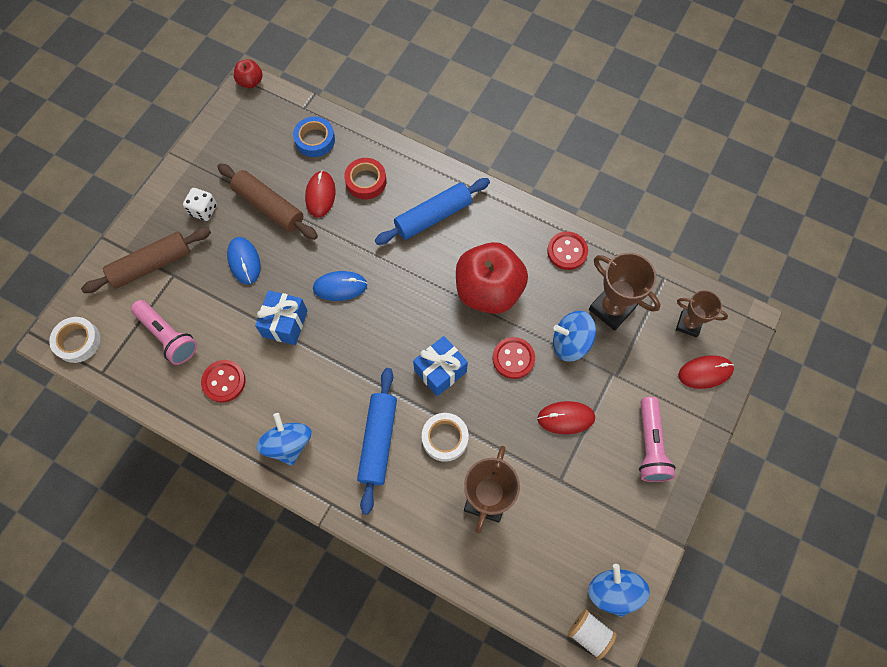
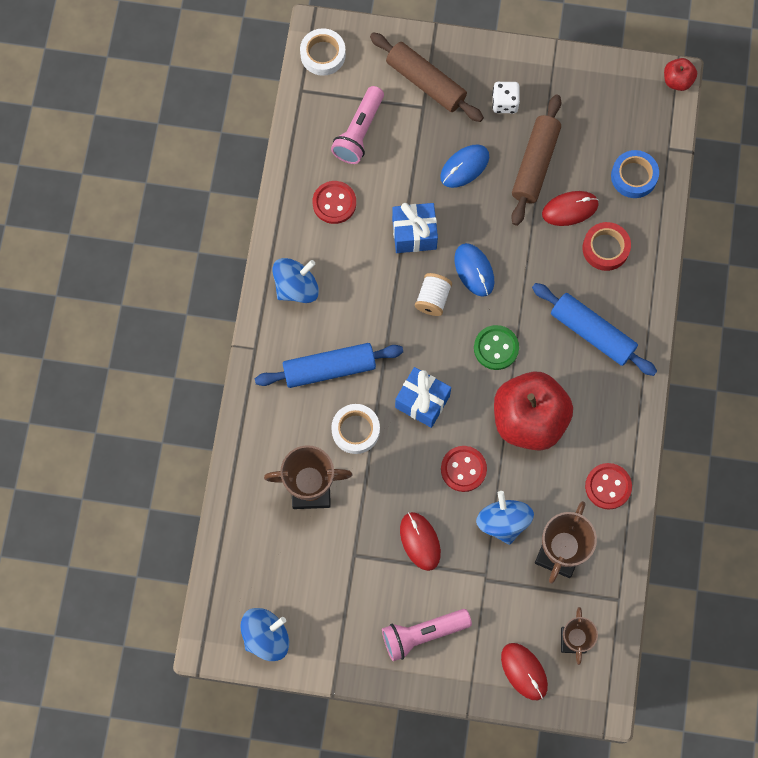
camera: 70 degrees right, 5 degrees up
(416, 294) = (496, 348): none -> green button
(589, 633) = (220, 624): white spool -> white spool (433, 299)

